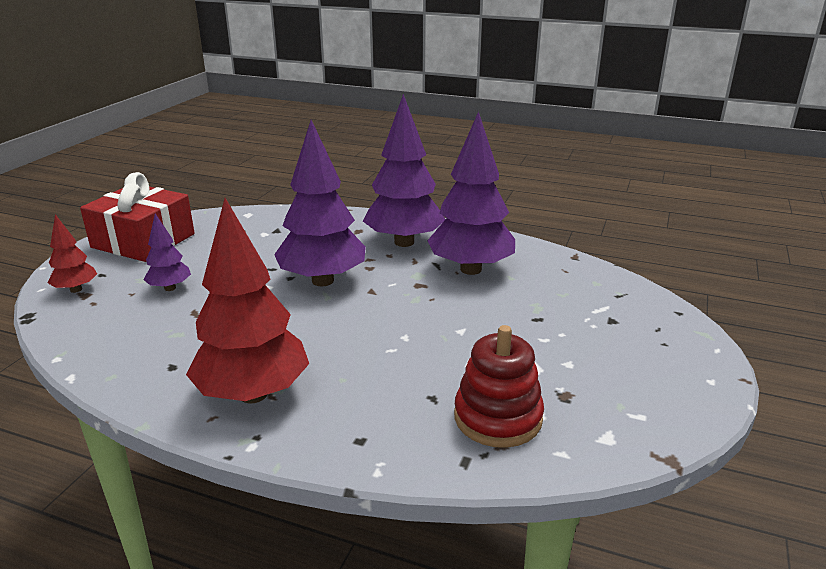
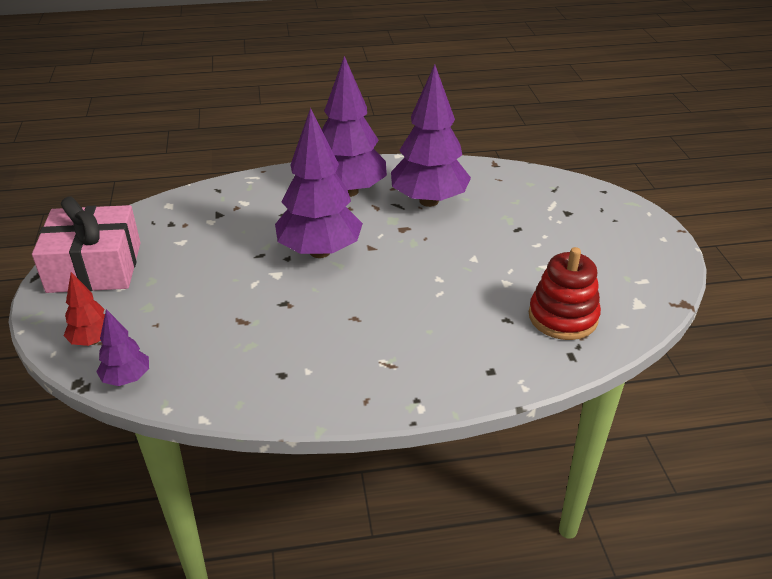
camera: 30 degrees left, 10 degrees up
(143, 241) = (95, 267): red gift -> pink gift
(170, 288) = (188, 306): purple tree -> purple tree (127, 379)
(253, 394) = (376, 369): red tree -> none

